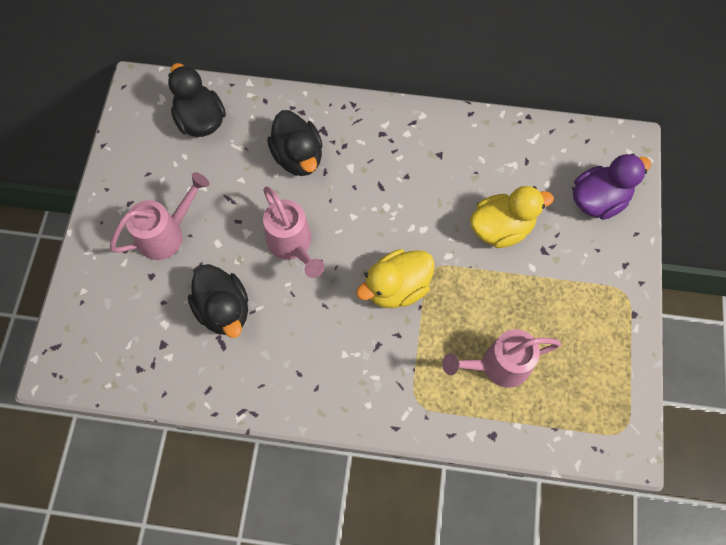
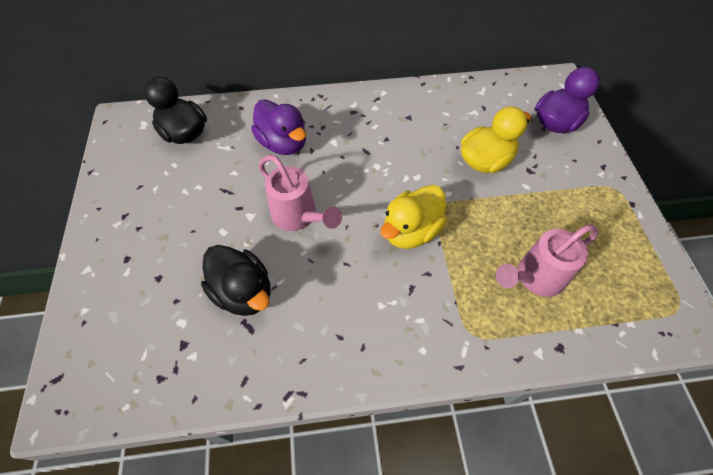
camera: 15 degrees left, 10 degrees down
(167, 234) = (168, 235): pink watering can -> none
(298, 157) = (283, 143): black duck -> purple duck

